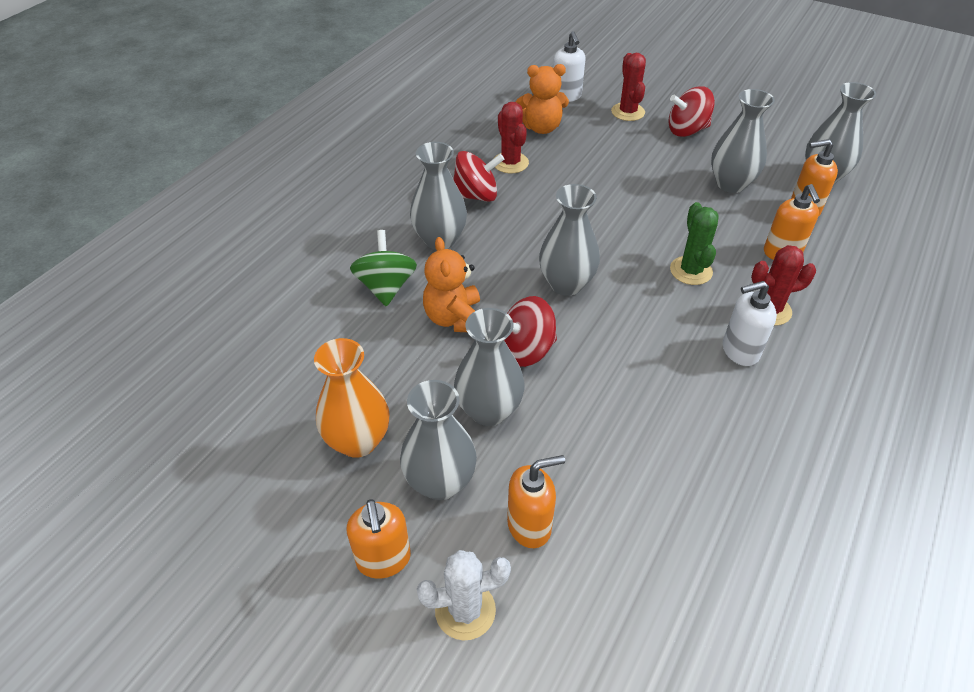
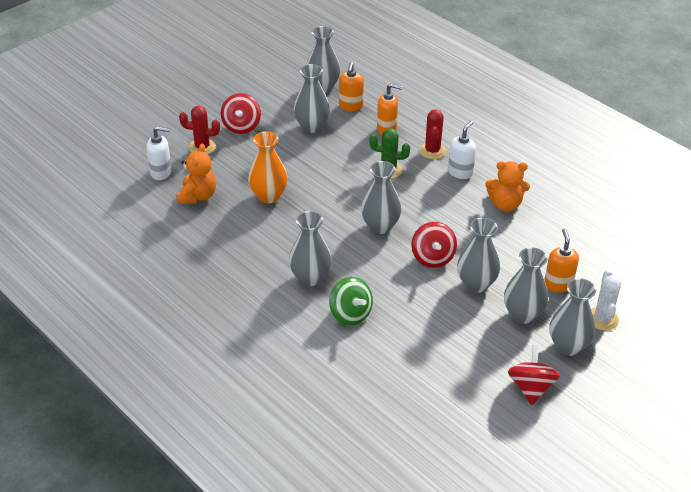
camera: 75 degrees left, 5 degrees down
(358, 441) = (484, 346): orange vase -> orange vase (268, 196)
(384, 559) = (568, 346): orange soap dispenser -> grey vase
(386, 287) = (350, 314): green spinning top -> green spinning top turned 135 degrees counterclockwise
(455, 318) = (394, 285): orange teddy bear -> orange teddy bear (505, 204)
(476, 195) = (267, 249): red spinning top -> red spinning top (531, 388)
(510, 163) = (235, 223): red cactus -> none
(739, 351) = (460, 172): white soap dispenser -> white soap dispenser turned 150 degrees counterclockwise

